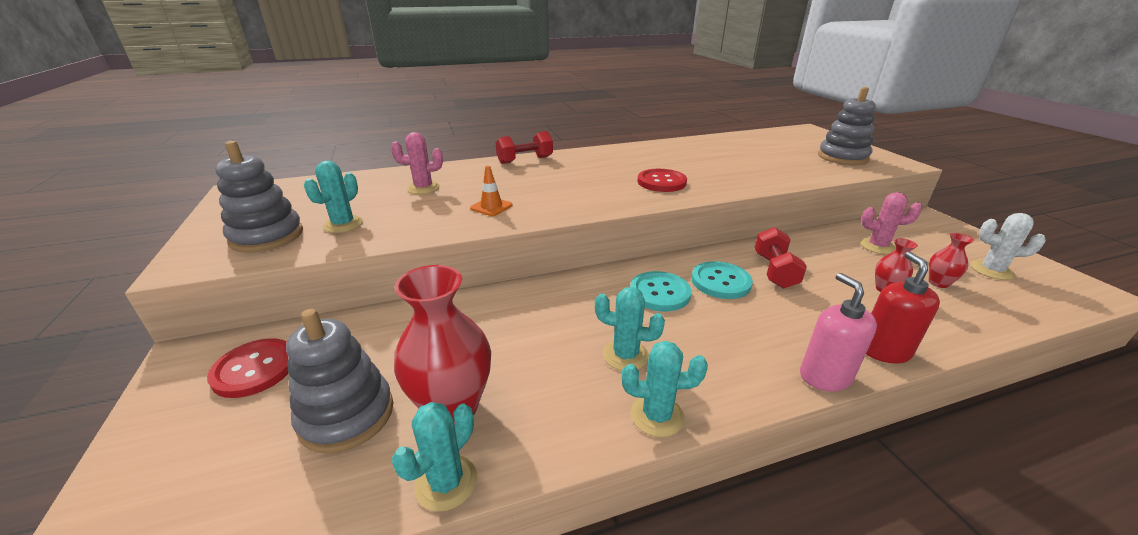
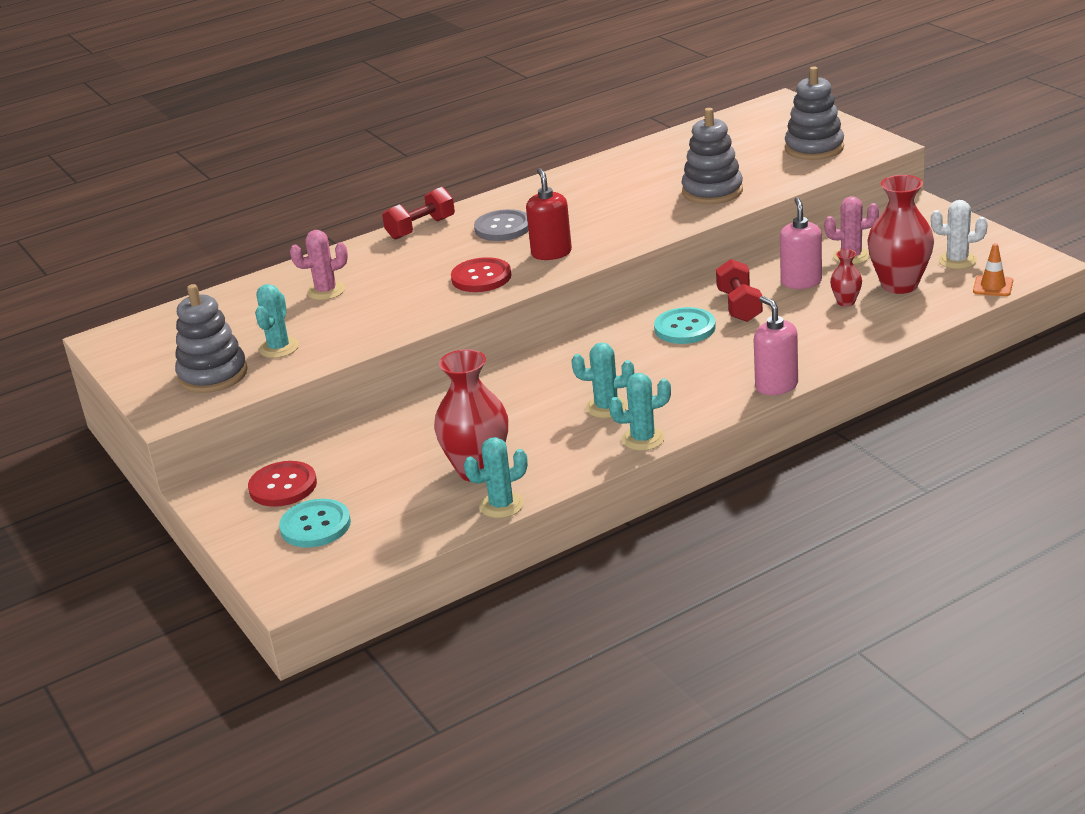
camera: 10 degrees left, 0 degrees up
(347, 415) = (395, 492): grey stacking toy -> grey stacking toy (712, 191)
(446, 482) = (501, 505): turquoise cactus -> turquoise cactus turned 45 degrees clockwise
(491, 207) = (422, 297): orange traffic cone -> orange traffic cone (993, 286)
(584, 169) = (503, 227): none -> grey button
(659, 293) = (625, 351): turquoise button -> turquoise button (315, 526)
(661, 182) = (600, 228): red button -> red button (481, 277)
(833, 260) = (801, 282): none -> pink soap dispenser
(884, 350) = (830, 356): red soap dispenser -> red soap dispenser (551, 253)
(938, 283) = (899, 285): red vase -> red vase, size x2.07

